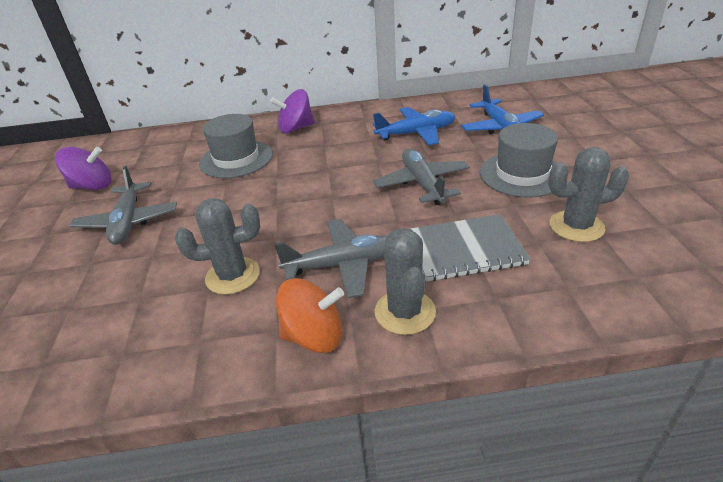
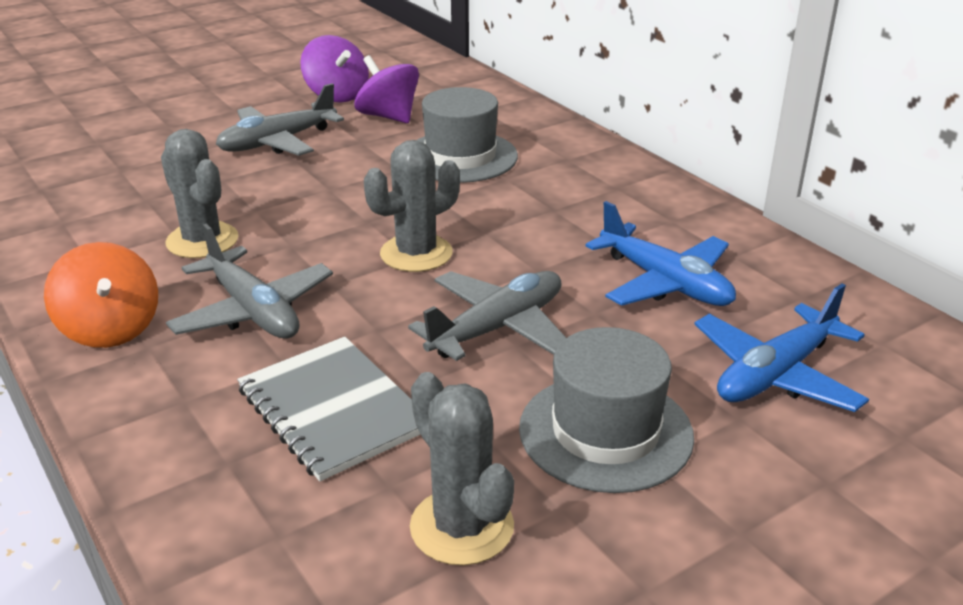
camera: 60 degrees right, 5 degrees down
(296, 128) = (584, 172): purple spinning top -> purple spinning top (388, 116)
(405, 312) = (172, 386): grey cactus -> grey cactus (416, 253)

